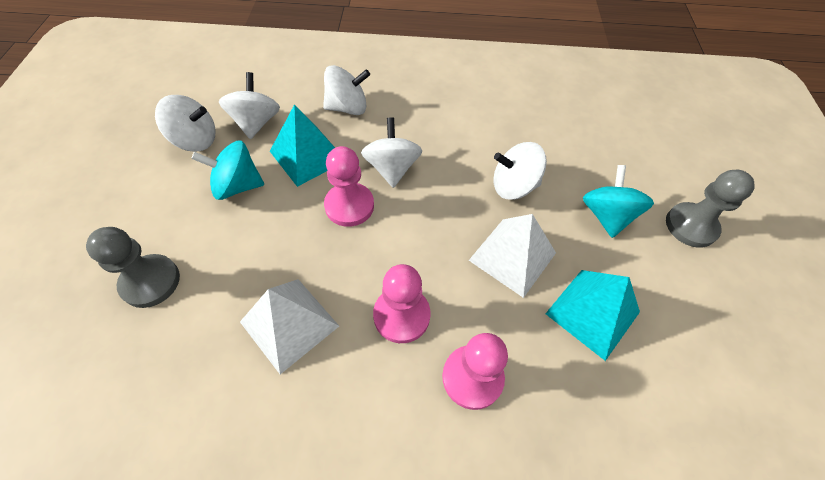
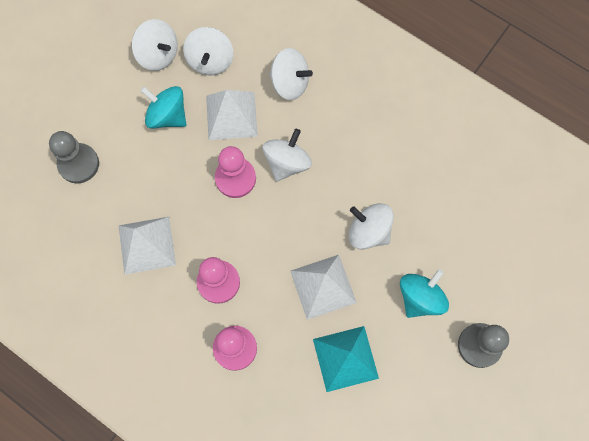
camera: 35 degrees right, 15 degrees up
(256, 123) = (210, 61): white spinning top -> white spinning top turned 150 degrees clockwise
(307, 156) = (231, 116): turquoise pyramid -> white pyramid

